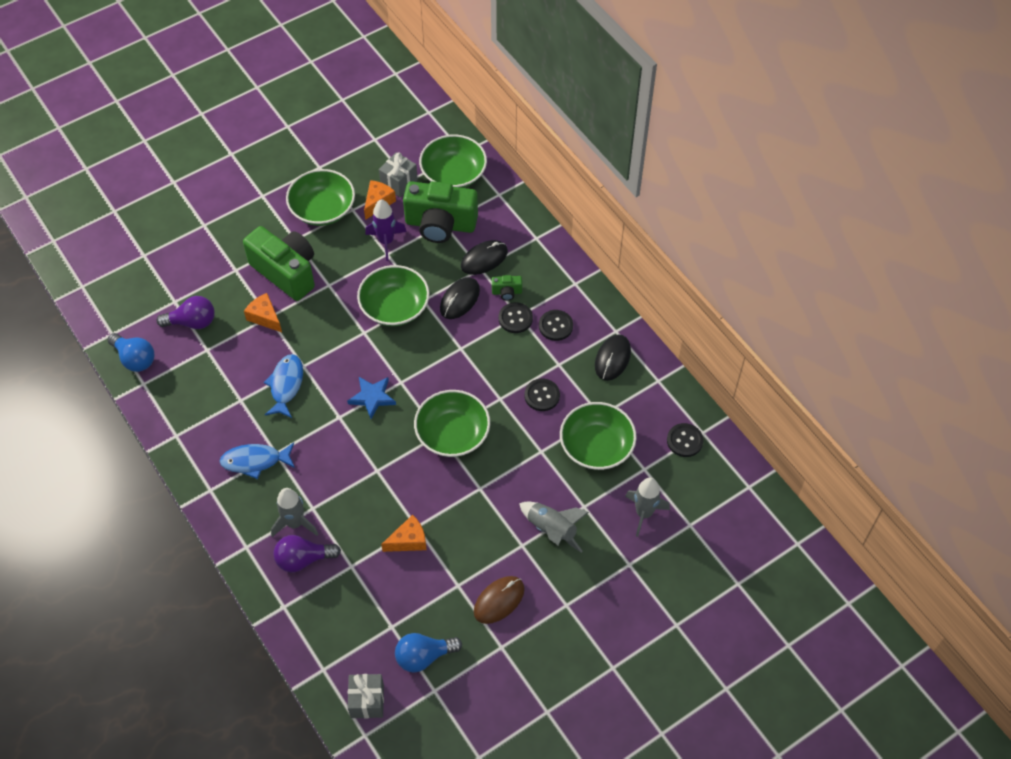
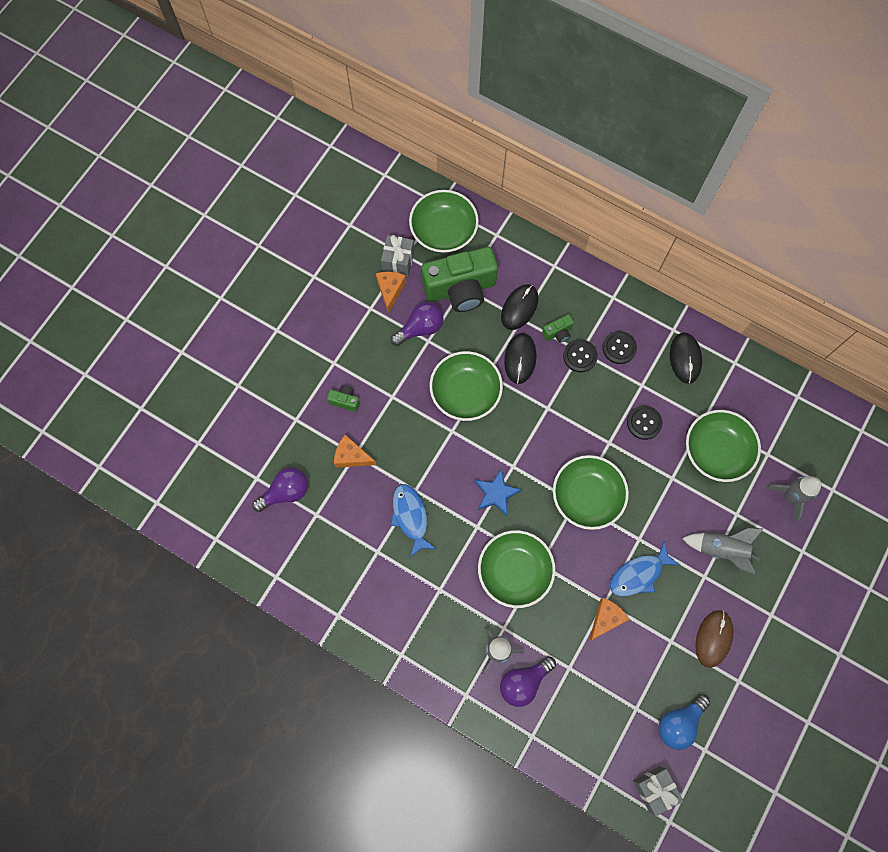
camera: 25 degrees left, 15 degrees up
(135, 359) = (253, 555): blue light bulb -> none
(255, 461) = (426, 606): blue fish -> blue fish (639, 574)
(286, 272) = (345, 401): green camera -> green camera, size x0.41
(322, 209) = (342, 319): green bowl -> green bowl (514, 571)
(386, 241) = (420, 328): purple rocket -> purple light bulb
(684, 441) = (787, 411): black button -> none

